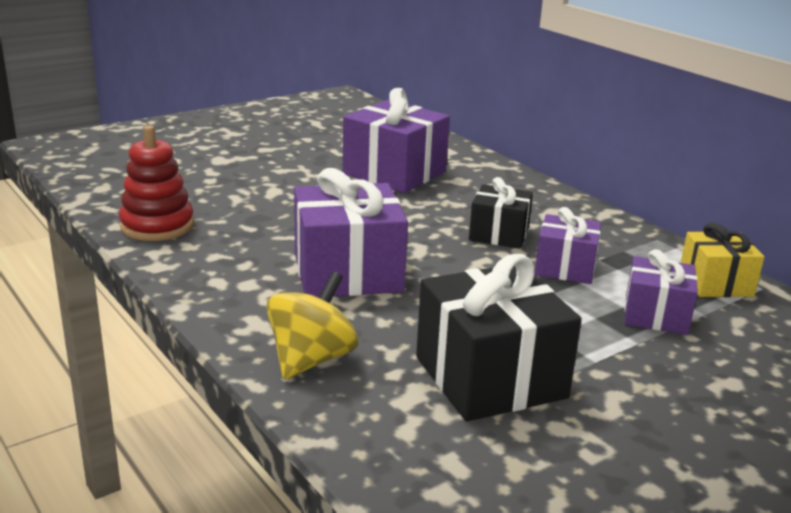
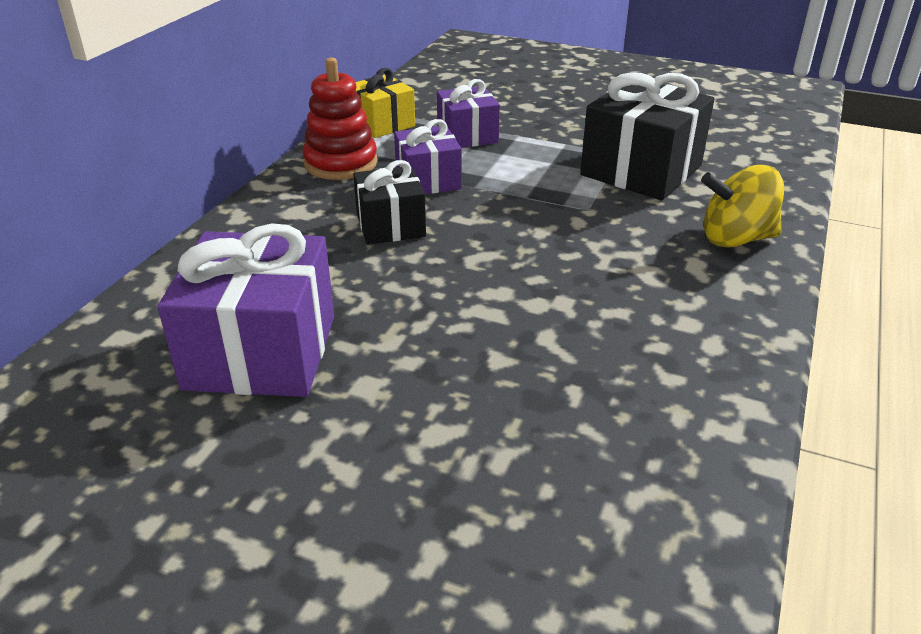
camera: 120 degrees left, 10 degrees up
(157, 226) = (675, 478): red stacking toy -> red stacking toy (341, 163)
(347, 273) = (584, 276): purple gift -> none

